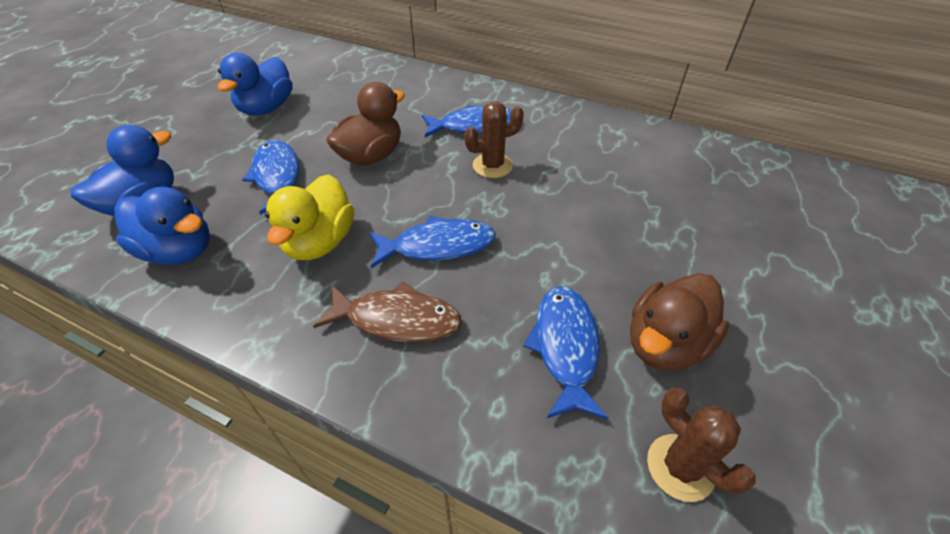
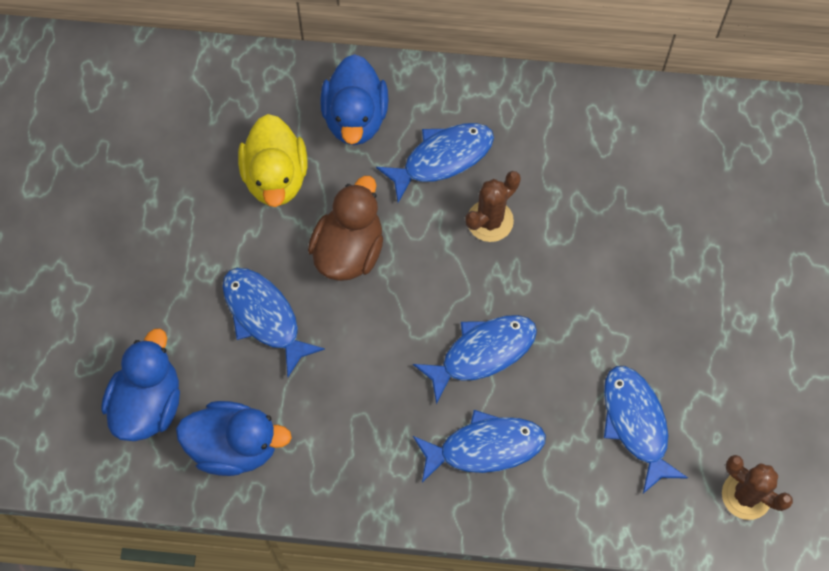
camera: 20 degrees left, 20 degrees up
(267, 108) = (172, 208): blue duck -> blue duck (355, 118)
(320, 242) = (365, 388): yellow duck -> yellow duck (276, 177)
(397, 319) = (485, 447): brown fish -> blue fish
(665, 343) = (716, 391): brown duck -> none

